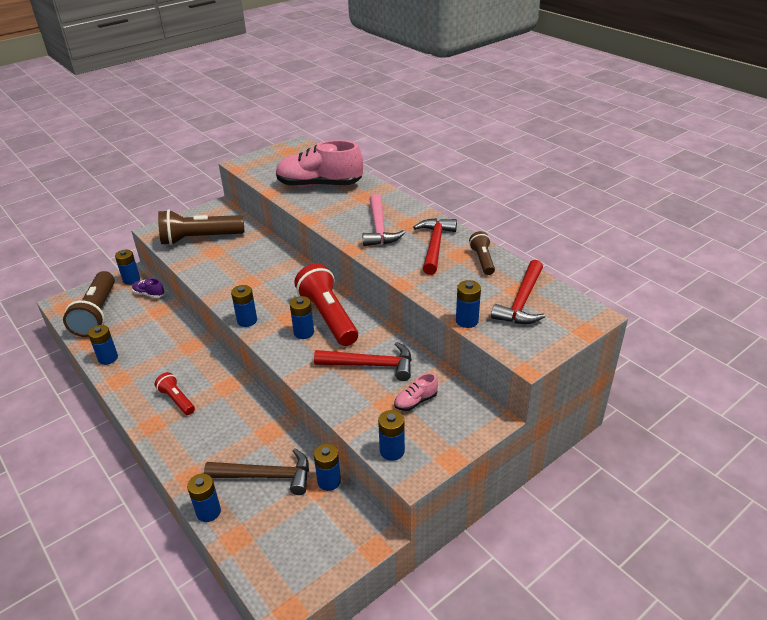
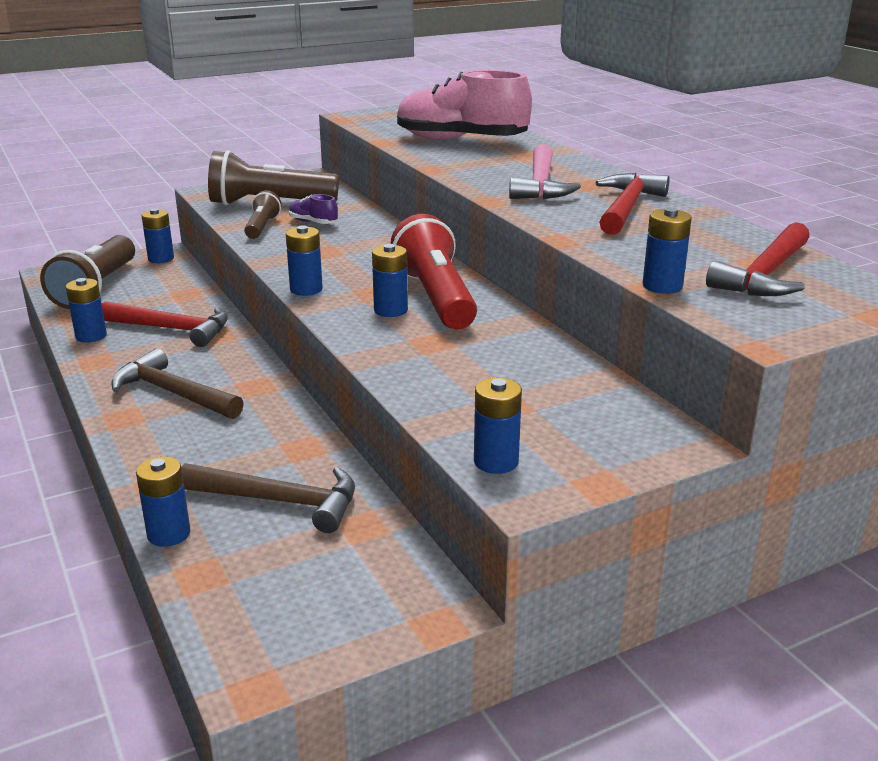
camera: 10 degrees right, 10 degrees down
(149, 294) = (180, 275): purple shoe -> purple shoe (313, 222)
(177, 400) = (173, 393): red flashlight -> brown hammer
(329, 481) = (383, 522): blue battery -> none
(371, 365) = (489, 357): red hammer -> red hammer (173, 329)
(415, 401) = (554, 406): pink shoe -> none
(482, 260) = (704, 227): brown flashlight -> brown flashlight (262, 227)

